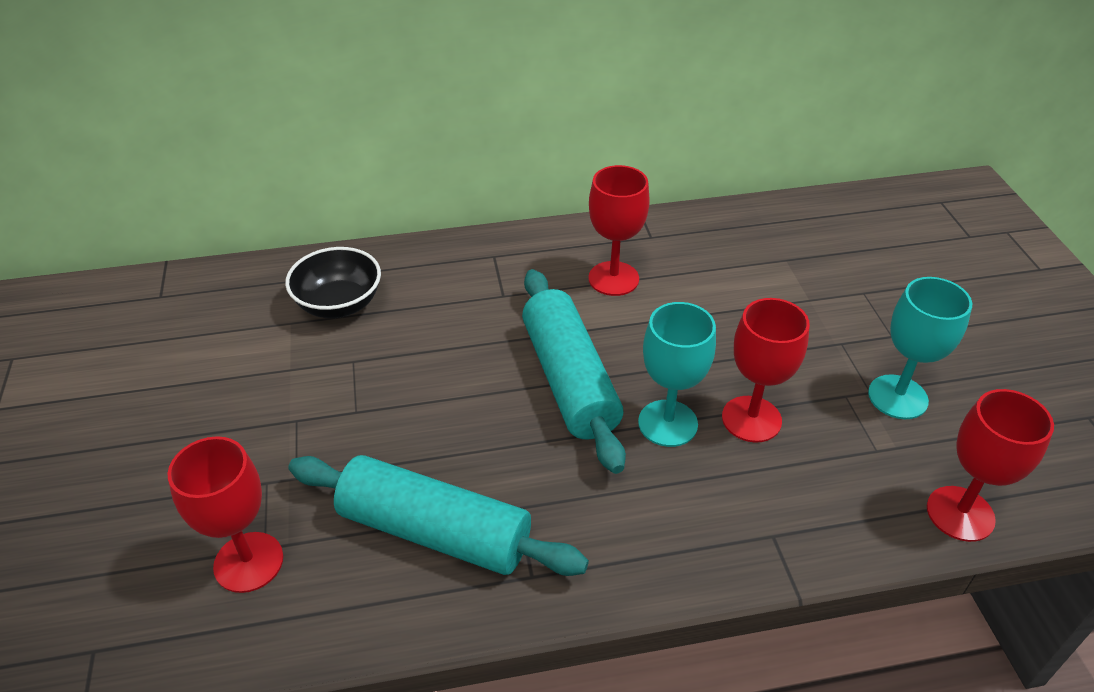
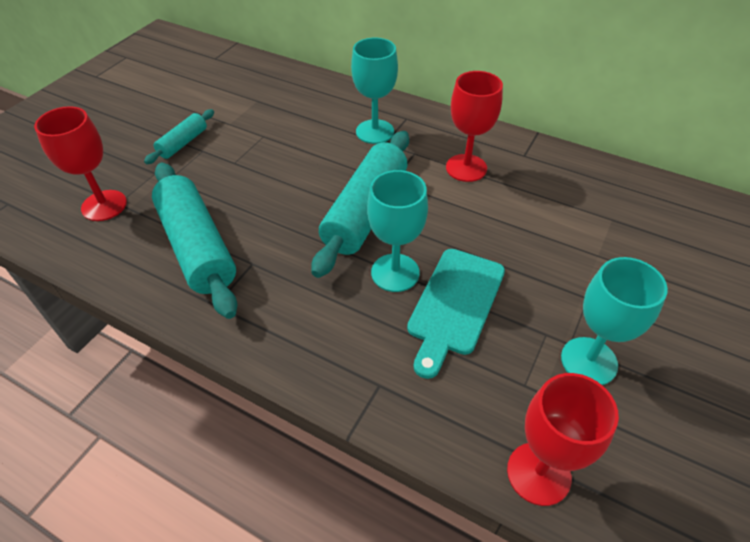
camera: 40 degrees right, 5 degrees up
(258, 425) = (183, 143): none -> turquoise rolling pin
(339, 304) = (291, 103): black bowl -> none
(478, 288) = (375, 132): none -> turquoise goblet
(751, 419) = (454, 305): red goblet -> turquoise cutting board

